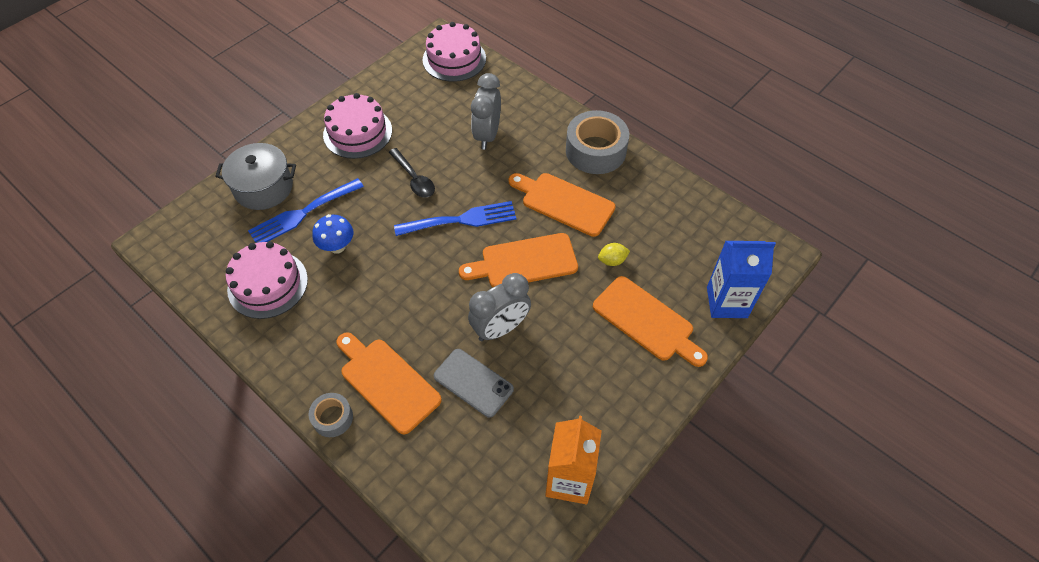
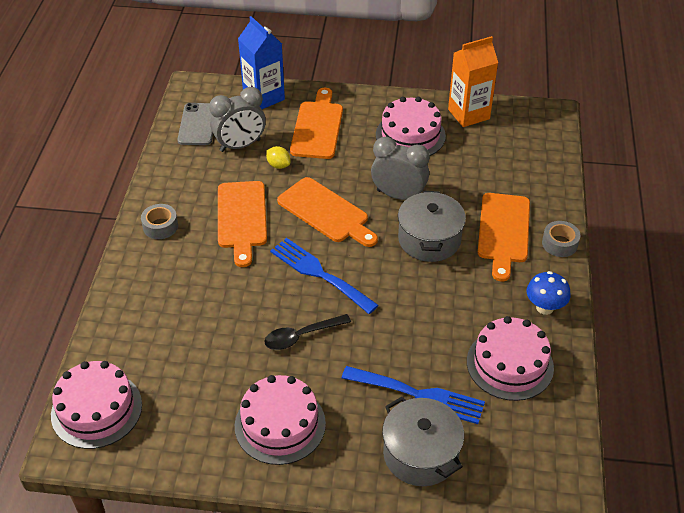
camera: 125 degrees left, 10 degrees down
(337, 246) = (427, 342): blue mushroom -> blue mushroom (544, 307)
(414, 178) = (301, 336): black spoon -> black spoon turned 135 degrees counterclockwise
(429, 316) = (429, 239): none -> grey pot
(473, 382) = (454, 187): grey phone -> grey phone (198, 124)
(487, 135) = (199, 312): grey clock -> grey clock (240, 145)
(576, 396) = (410, 135): none -> pink cake
(595, 151) = (160, 226): grey tape -> grey tape, size x0.53

